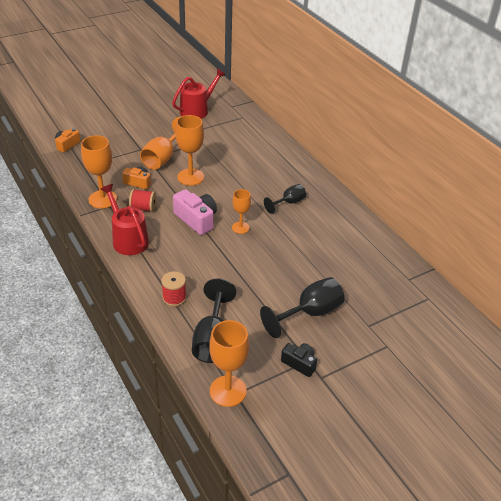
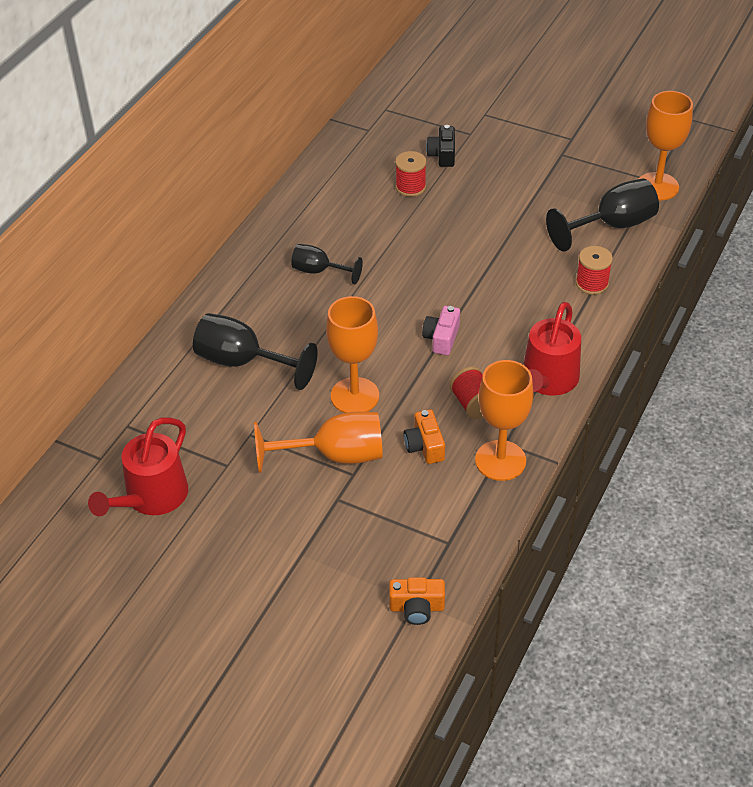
camera: 120 degrees left, 5 degrees up
(196, 219) = (442, 338): pink camera -> pink camera, size x0.62
(197, 110) = (151, 497): red watering can -> red watering can turned 75 degrees counterclockwise
(240, 227) = (415, 290): orange goblet -> none
(299, 363) = (571, 157): black camera -> black camera (442, 155)
(310, 313) = (498, 177): black goblet -> black goblet (243, 362)
(332, 269) = (410, 187): none -> red spool

